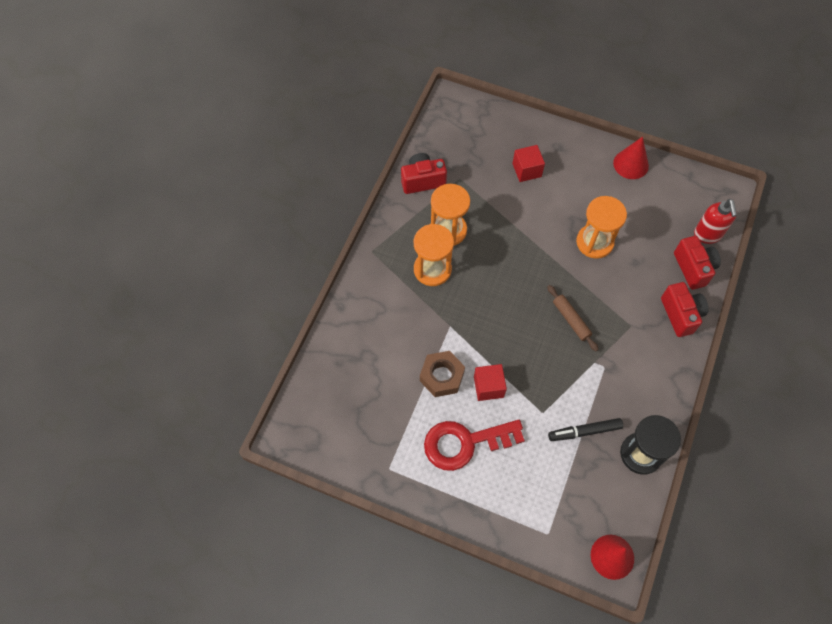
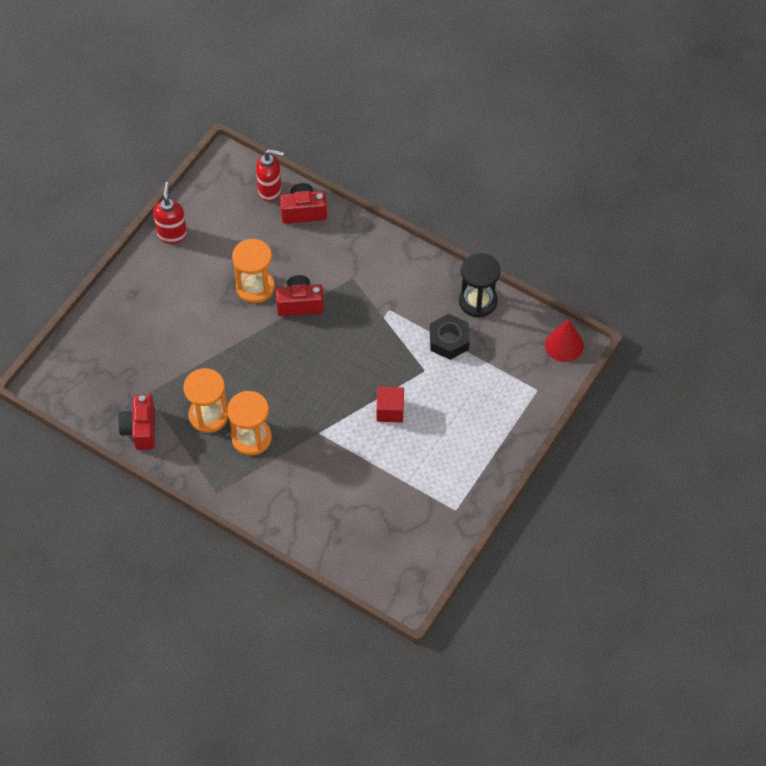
camera: 80 degrees left, 5 degrees down
(442, 376) = (371, 449): brown nut -> none
(465, 443) = (442, 441): red key -> none
(527, 170) = (154, 329): red cube -> none
(571, 320) = (335, 326): brown rolling pin -> none
(584, 431) = (449, 340): black marker -> black nut
(631, 164) = (172, 234): red cone -> red soap dispenser
(681, 314) = (349, 235): red camera -> red camera (300, 304)

